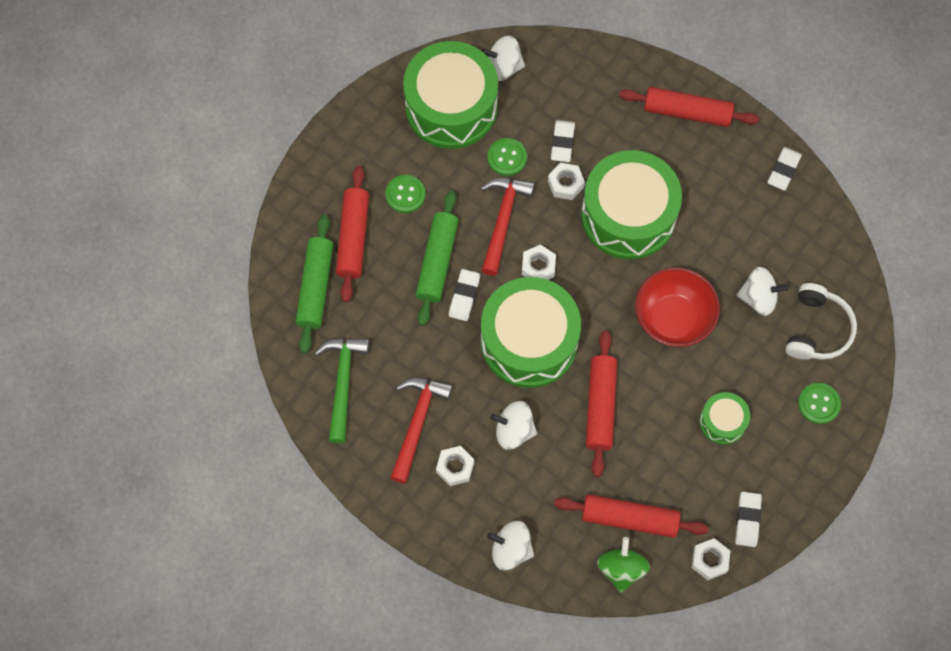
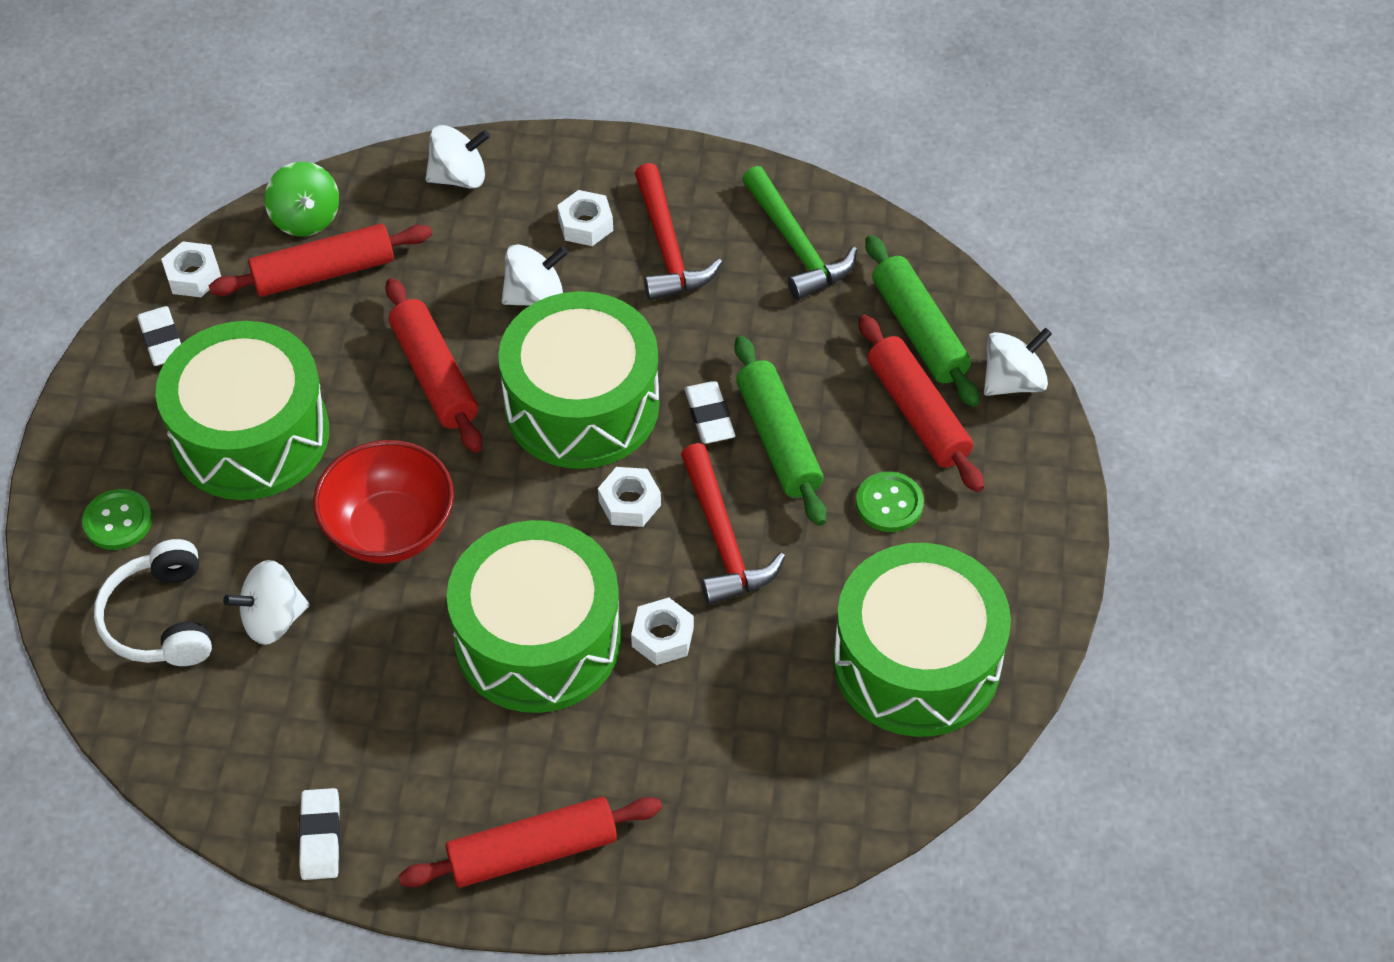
camera: 150 degrees right, 15 degrees down
(503, 67) = (880, 768): white spinning top -> white spinning top (1013, 381)
(507, 158) = (777, 630): green button -> none
(562, 142) = (707, 697): white eraser -> none
(722, 421) = (251, 435): green drum -> green drum, size x2.12

